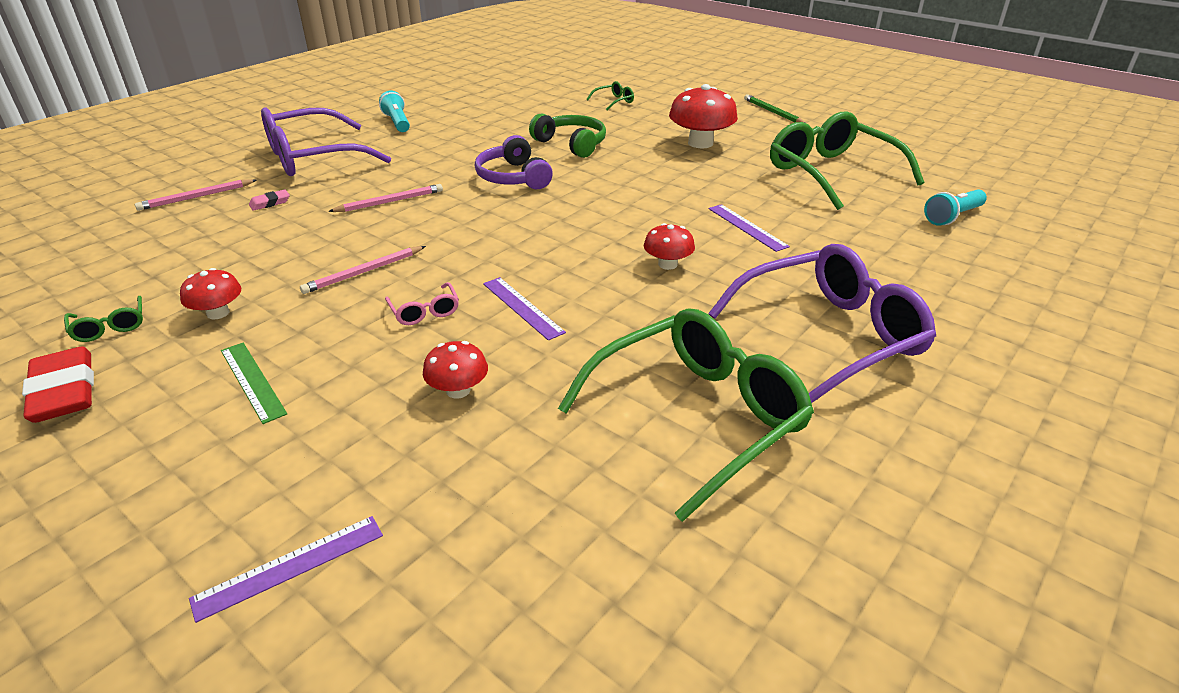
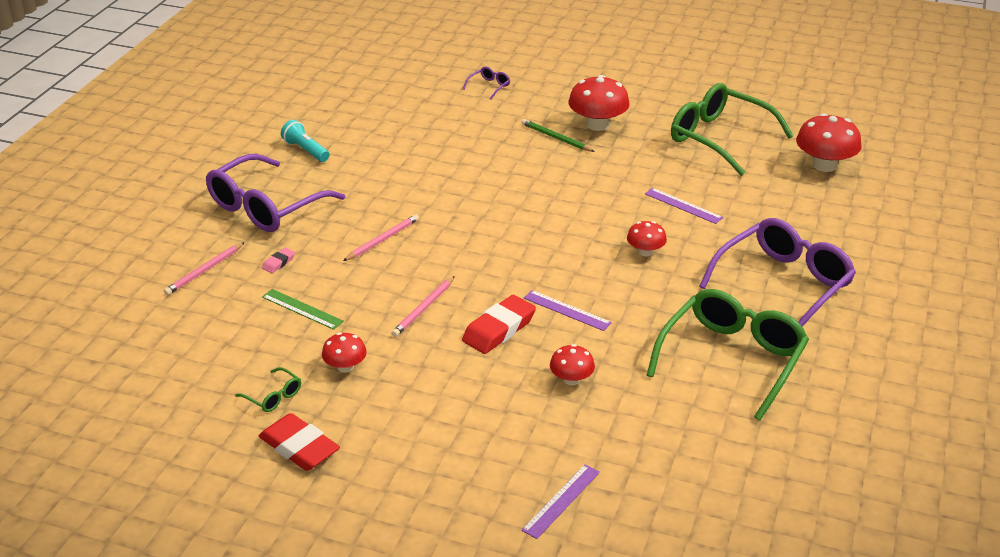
camera: 20 degrees left, 0 degrees up
(252, 381) = (426, 408): green ruler -> green ruler (302, 309)
(424, 311) = (499, 329): pink glasses -> red eraser
(513, 177) = (466, 193): purple headphones -> none
(571, 144) = (488, 146): green headphones -> none
(613, 101) = (489, 87): green glasses -> purple glasses
(773, 112) = (638, 76): green pencil -> green pencil (556, 138)
(952, 217) = (824, 165): turquoise flashlight -> red mushroom

